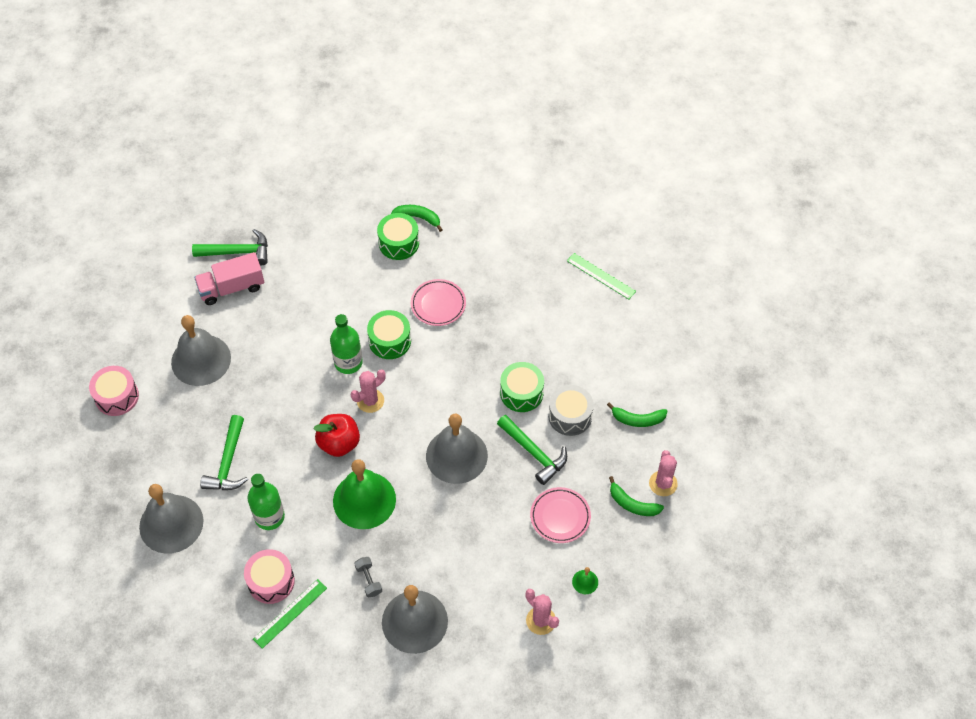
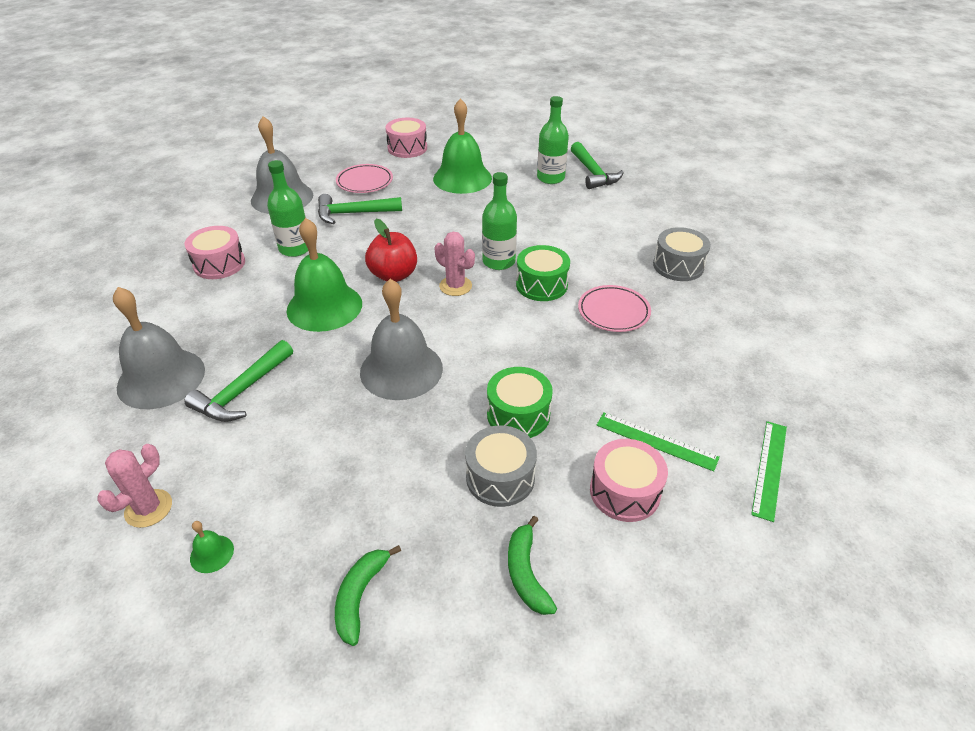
camera: 75 degrees right, 15 degrees down
(201, 360) = (462, 178): grey bell -> green bell
(232, 288) = (550, 178): pink truck -> green bottle
(290, 613) = (181, 283): green ruler -> green ruler (656, 441)
(369, 580) = (219, 330): grey dumbbell -> none
(399, 243) = (678, 266): green drum -> grey drum
(418, 218) = (724, 273): green banana -> none
(534, 453) = (425, 447): green hammer -> green hammer (242, 391)
(560, 517) = (324, 498): pink plate -> pink plate (365, 182)
(597, 354) = (624, 491): none -> pink drum
(663, 483) = (409, 640): pink cactus -> none

